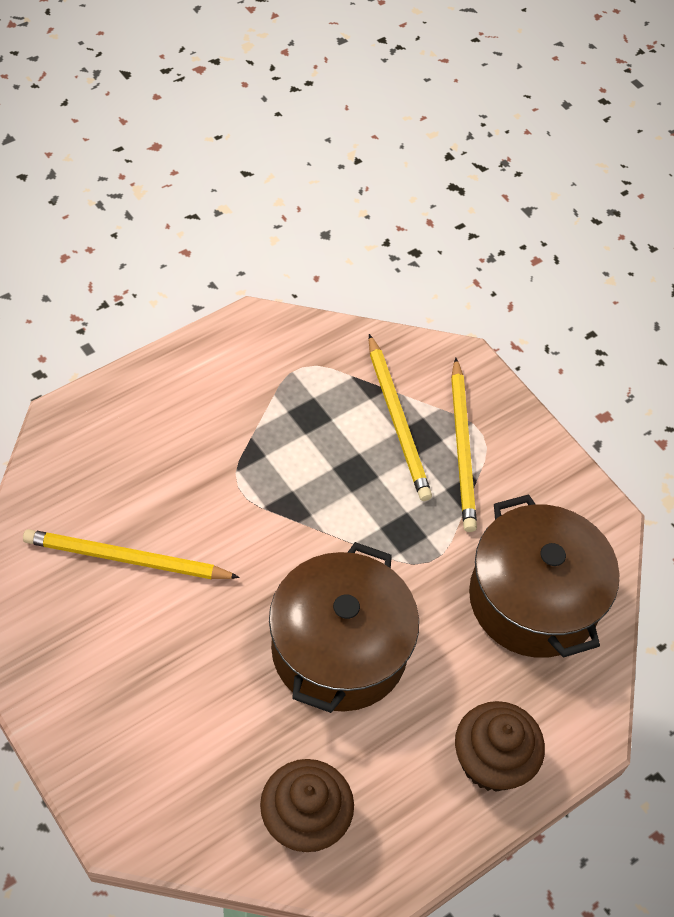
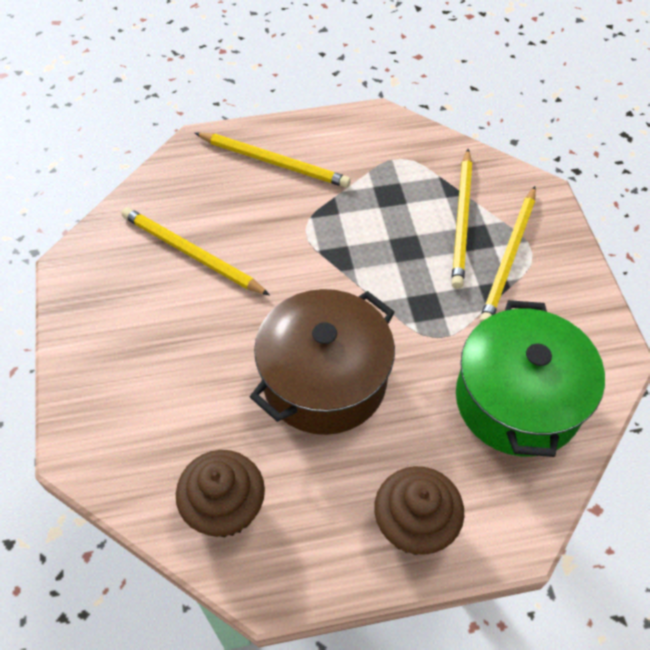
camera: 30 degrees right, 0 degrees up
(164, 416) = (274, 162): none -> yellow pencil
(533, 599) = (517, 400): brown pot -> green pot

